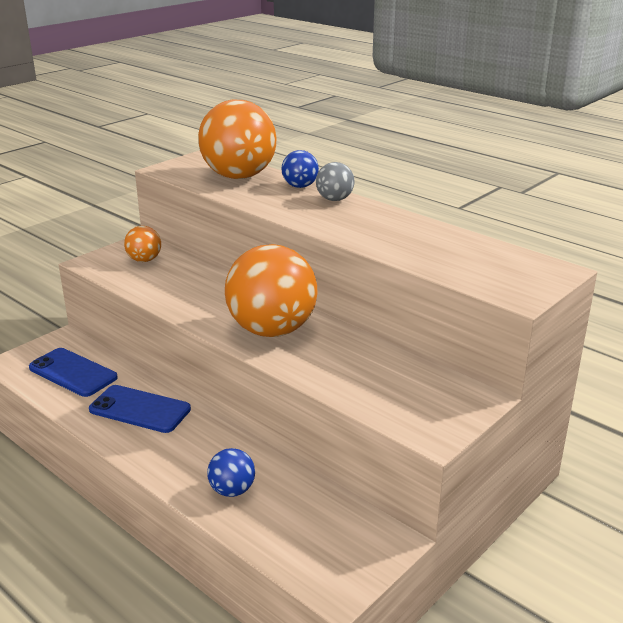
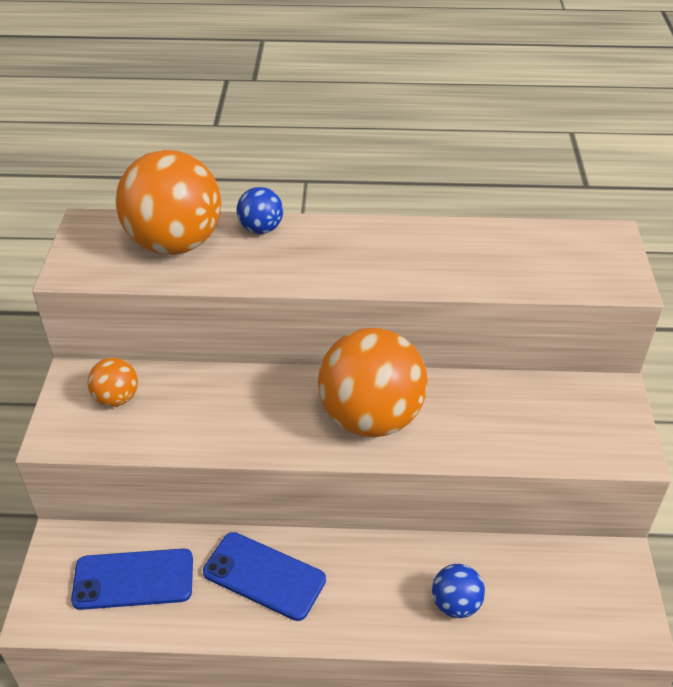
camera: 40 degrees left, 15 degrees up
(140, 409) = (264, 576): blue phone -> blue phone turned 45 degrees clockwise
(334, 199) = (321, 233): grey ball -> none

